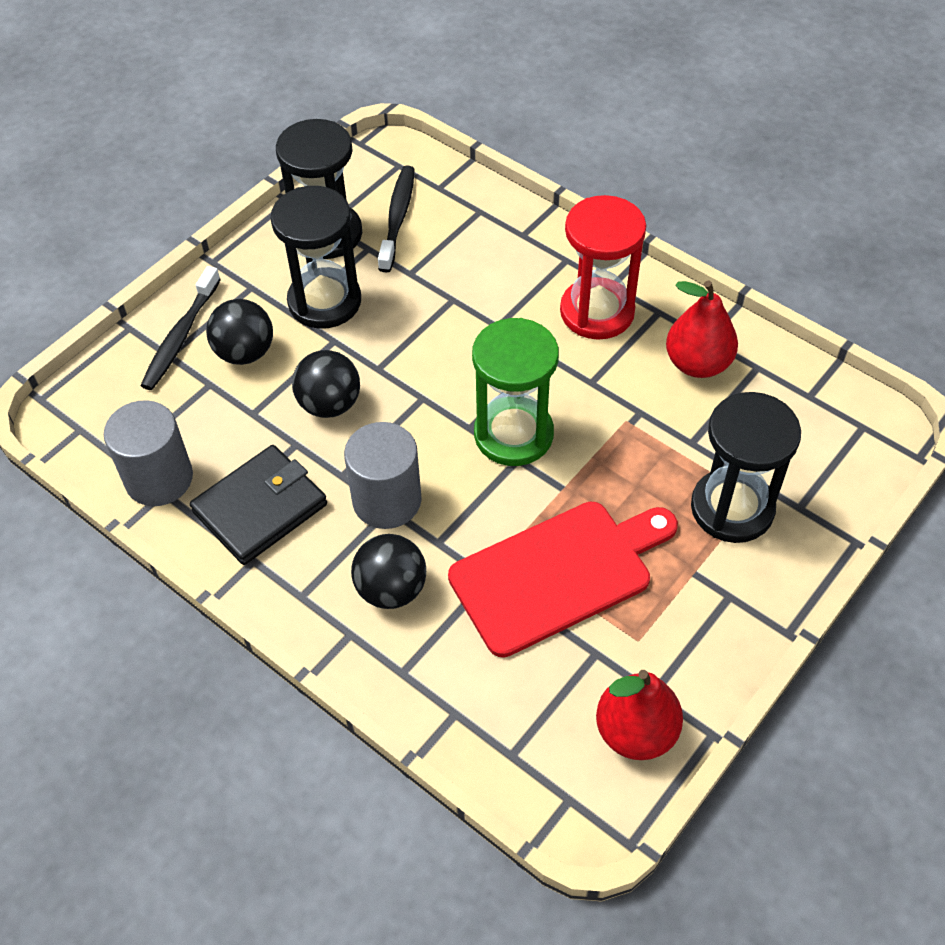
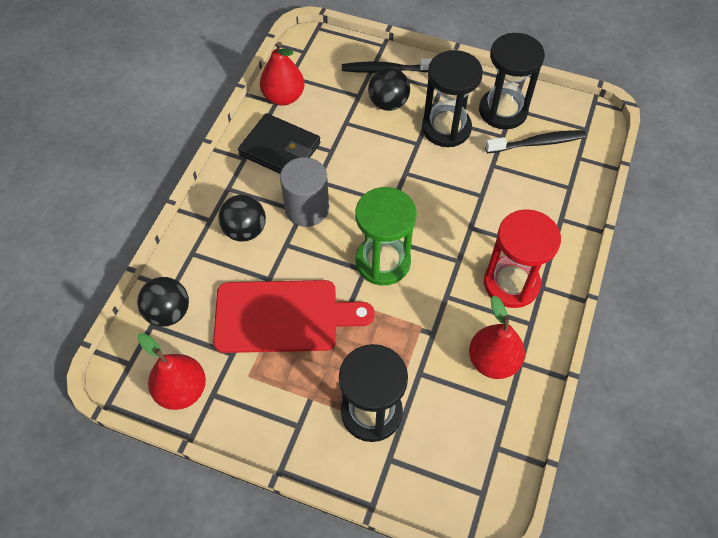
camera: 70 degrees right, 5 degrees up
(159, 478) = (283, 97): grey cylinder -> red pear
(329, 404) = (367, 157): black ball -> black ball (168, 312)
(558, 574) = (283, 316): red cutting board -> red cutting board turned 45 degrees counterclockwise

